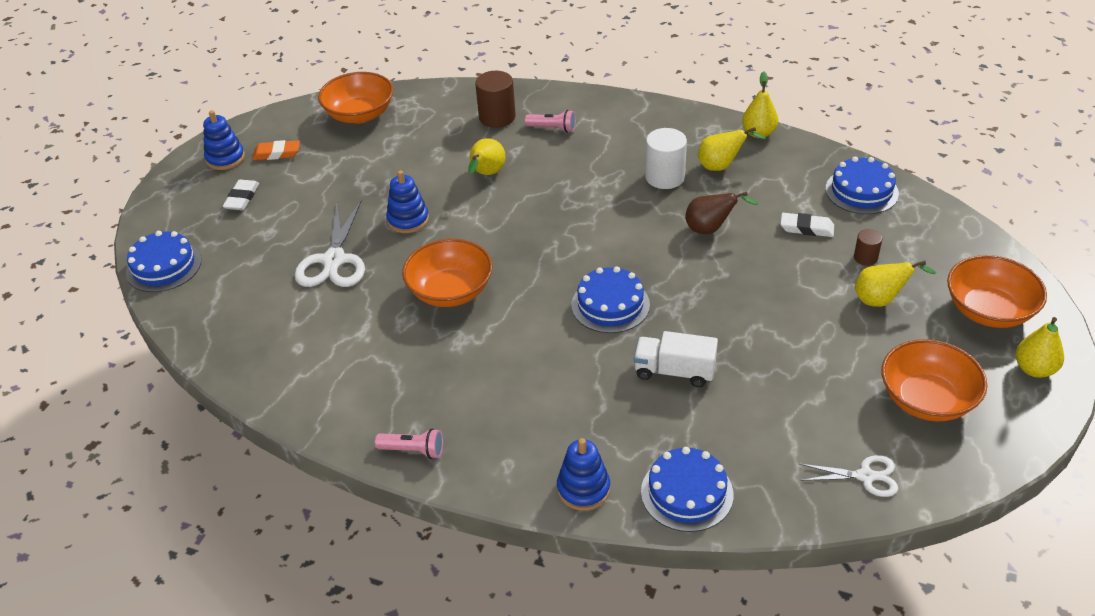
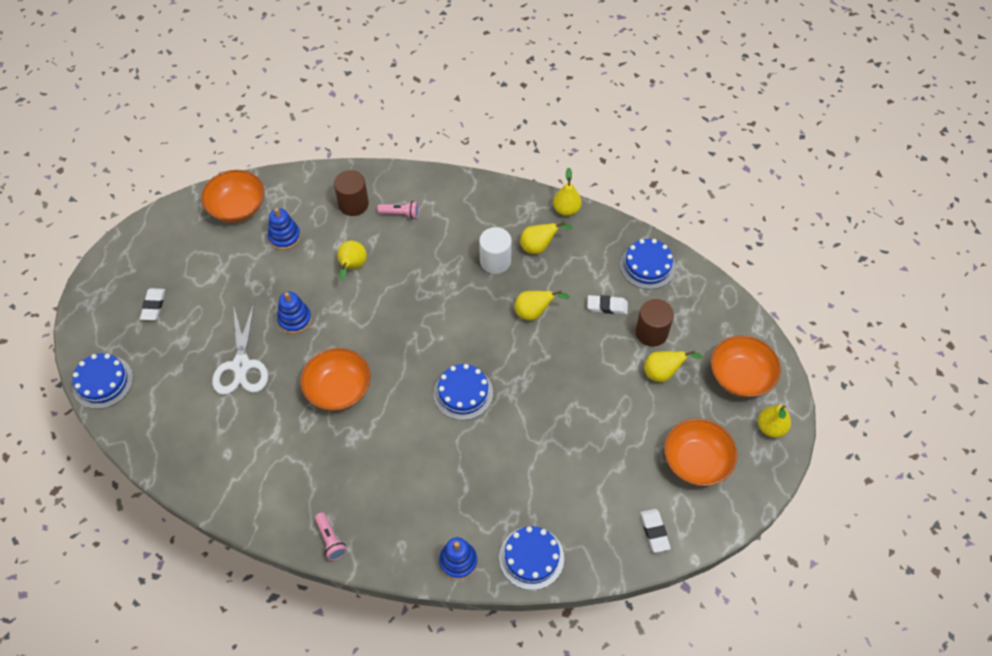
camera: 10 degrees left, 15 degrees up
(225, 158) = (131, 263): blue stacking toy -> blue stacking toy (285, 237)
(277, 153) = (174, 255): orange eraser -> none
(413, 450) = (330, 540): pink flashlight -> pink flashlight turned 60 degrees clockwise
(674, 371) = (515, 452): white truck -> none
(710, 229) = (534, 312): brown pear -> yellow pear
(865, 257) = (651, 332): brown cylinder -> brown cylinder, size x1.82
(865, 476) = (654, 531): white scissors -> white eraser

